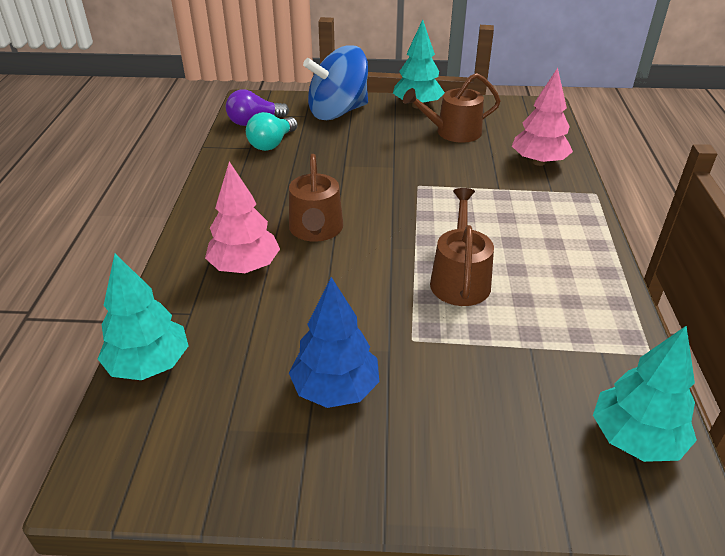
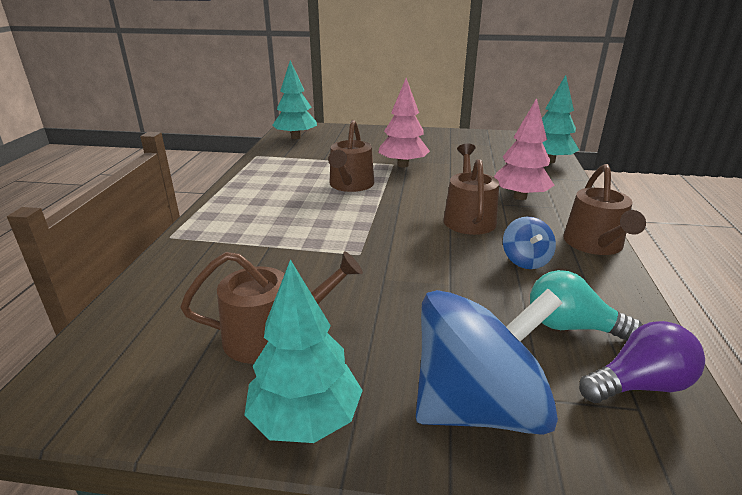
camera: 175 degrees left, 10 degrees down
(207, 204) = (595, 244): none -> brown watering can
(272, 144) = (571, 327): turquoise light bulb -> turquoise light bulb turned 105 degrees counterclockwise
(279, 185) = (525, 260): none -> blue spinning top
(335, 389) = (438, 151): blue tree -> none
(538, 162) = (190, 275): pink tree -> pink tree (403, 165)

